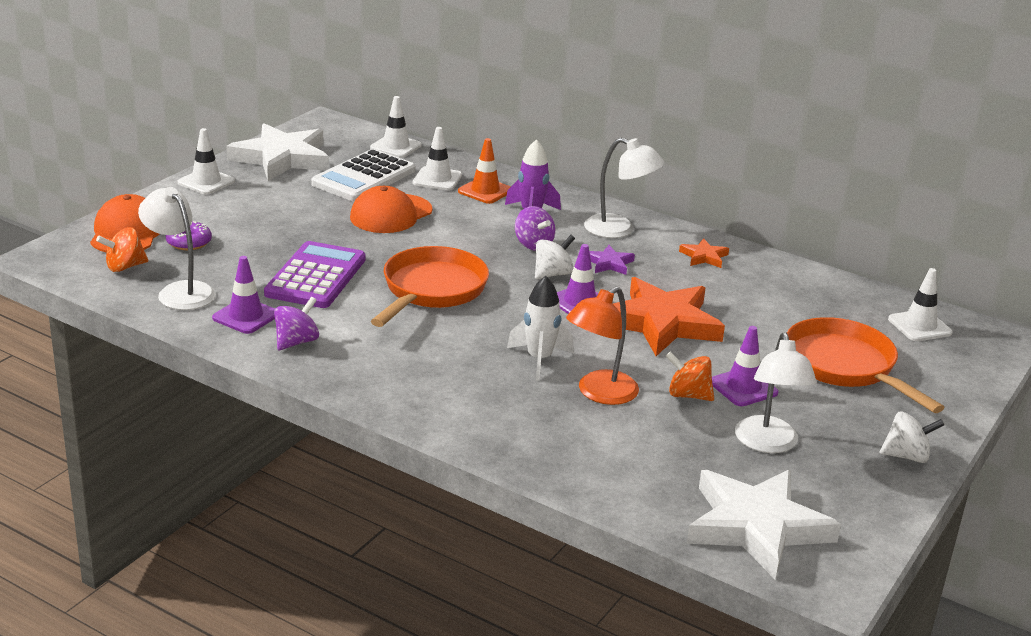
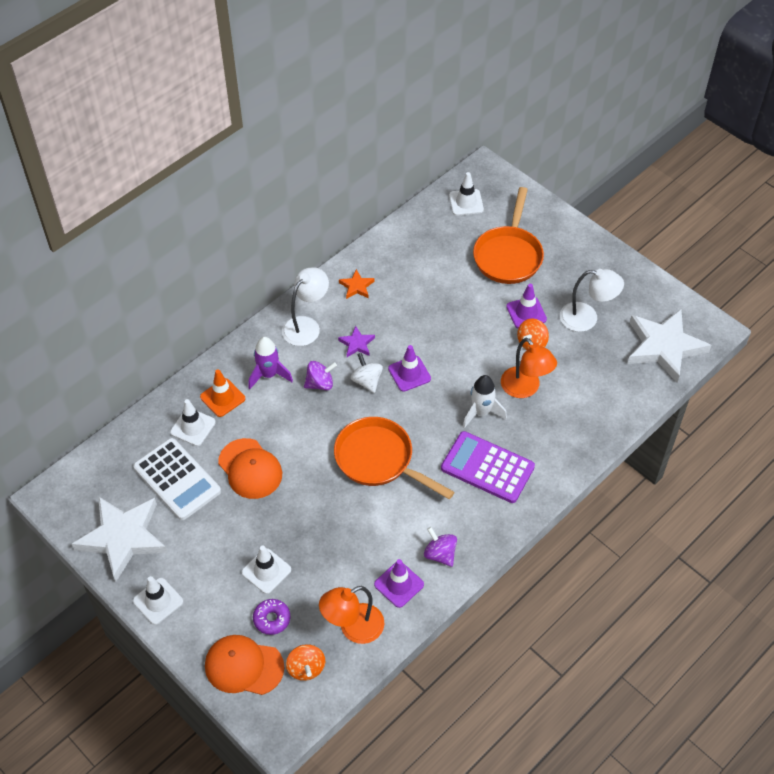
camera: 75 degrees left, 25 degrees up
(180, 291) = (353, 628): white lamp -> orange lamp
(316, 277) = (345, 532): purple calculator -> purple calculator (487, 468)
(396, 147) = (120, 448): white traffic cone -> white traffic cone (266, 571)
(662, 323) = (443, 334): orange star -> none
(844, 367) = (508, 255): orange pan -> orange pan turned 60 degrees counterclockwise
(906, 456) = (603, 259): white spinning top -> none

